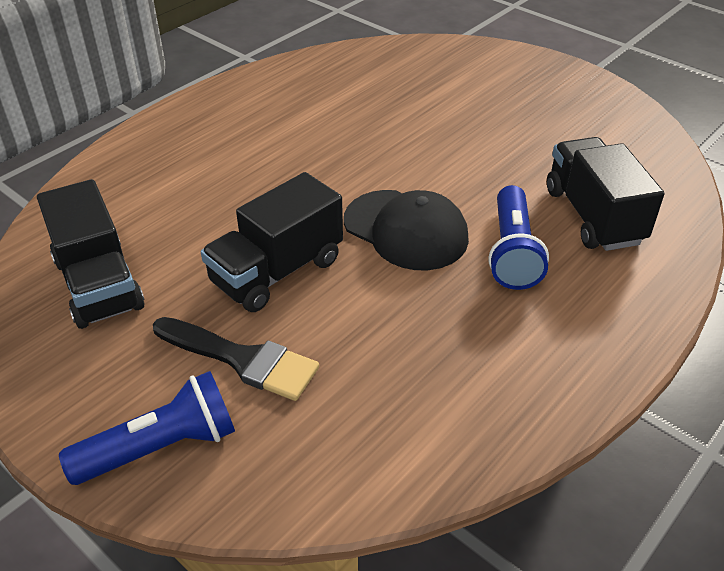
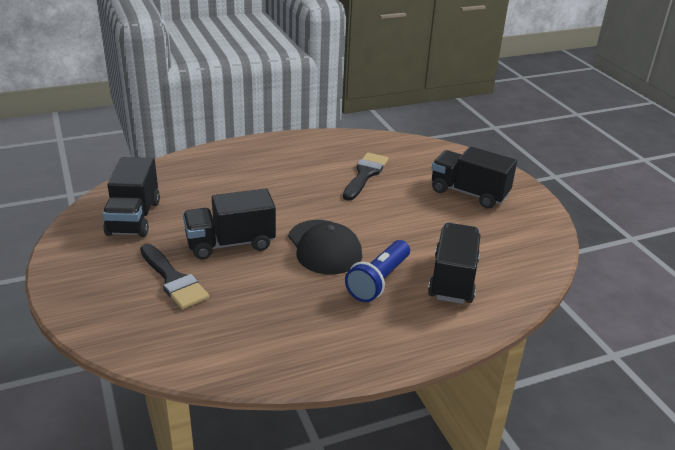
camera: 25 degrees right, 10 degrees down
(161, 447) = (98, 304): blue flashlight -> none
(367, 109) = (365, 174): none -> black brush
(511, 95) = (469, 193): none -> black truck

